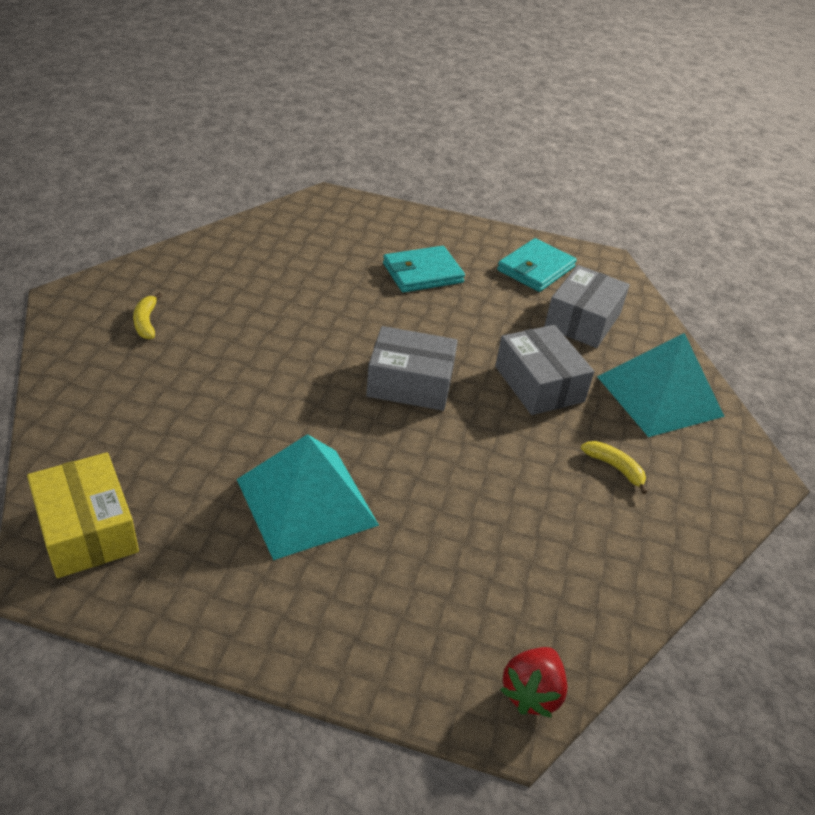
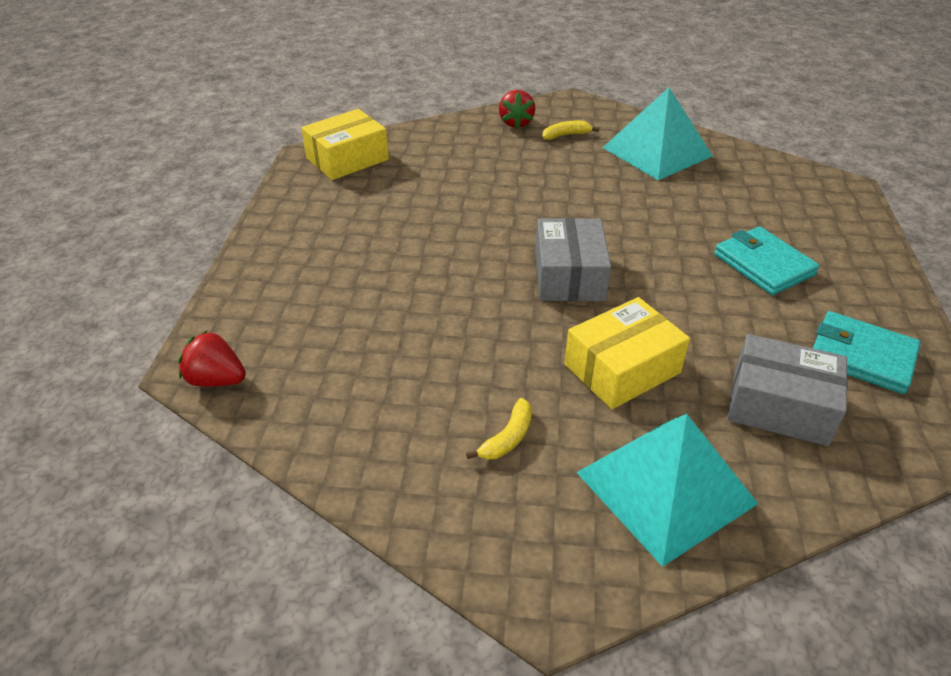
camera: 85 degrees right, 0 degrees up
(90, 353) = (516, 123): none -> red strawberry
(306, 502) = (395, 239): turquoise pyramid -> turquoise pyramid (657, 151)
(539, 384) = (622, 369): grey box -> yellow box

